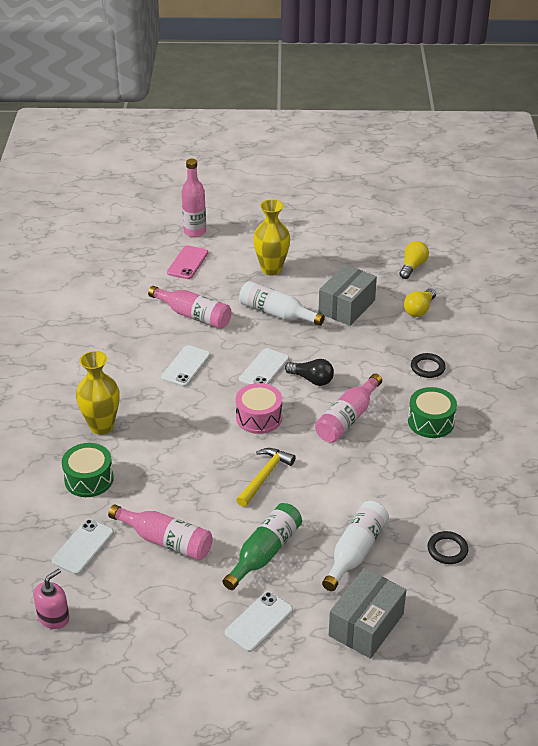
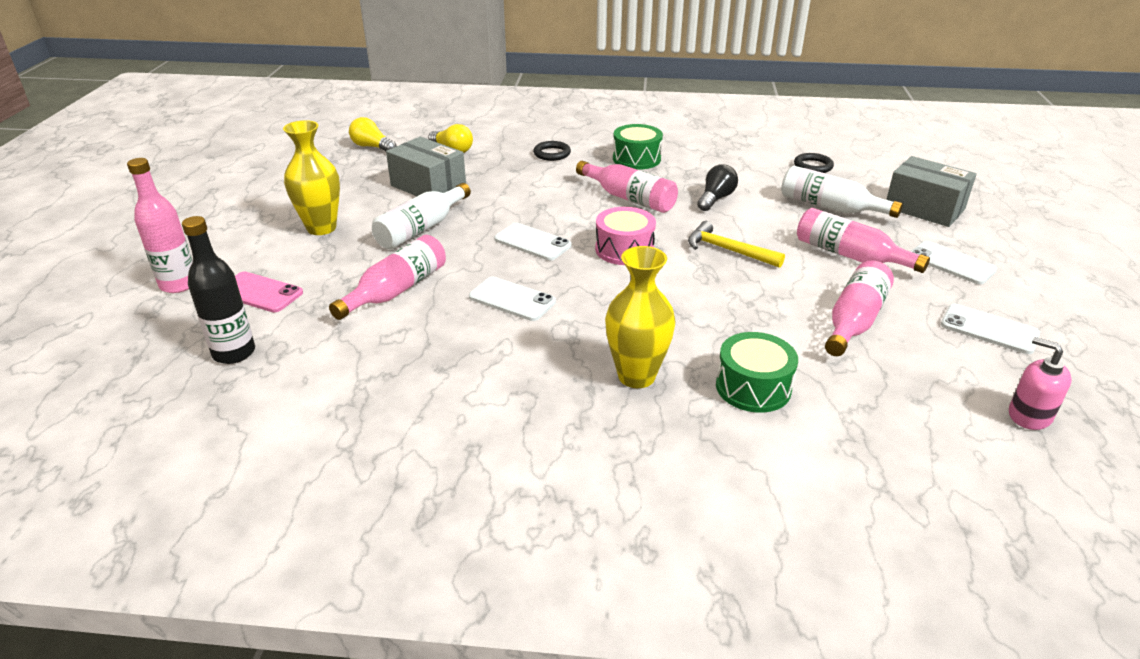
camera: 85 degrees left, 5 degrees down
(83, 547) = (889, 391): white phone -> white phone (989, 329)
(126, 269) = (234, 353): none -> black bottle
(264, 553) = (850, 255): green bottle -> pink bottle
(312, 379) = (559, 214): black light bulb -> black light bulb (715, 199)

